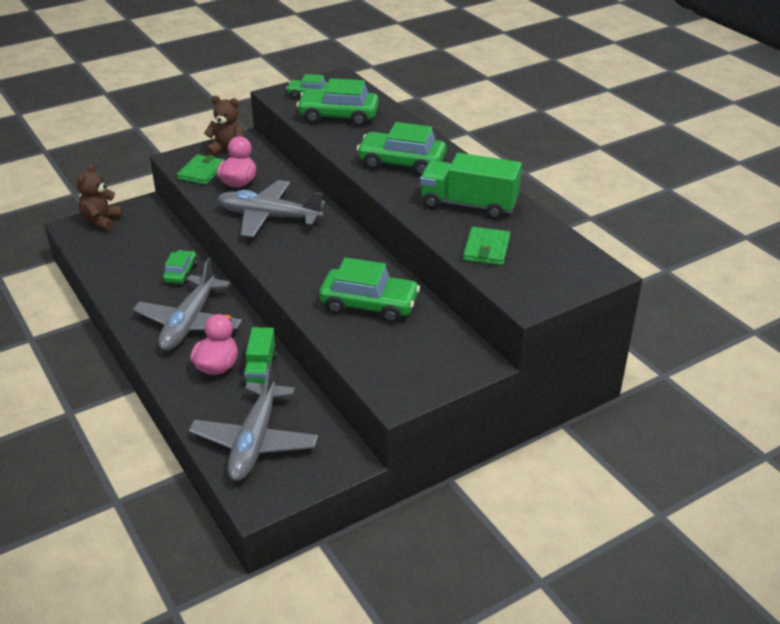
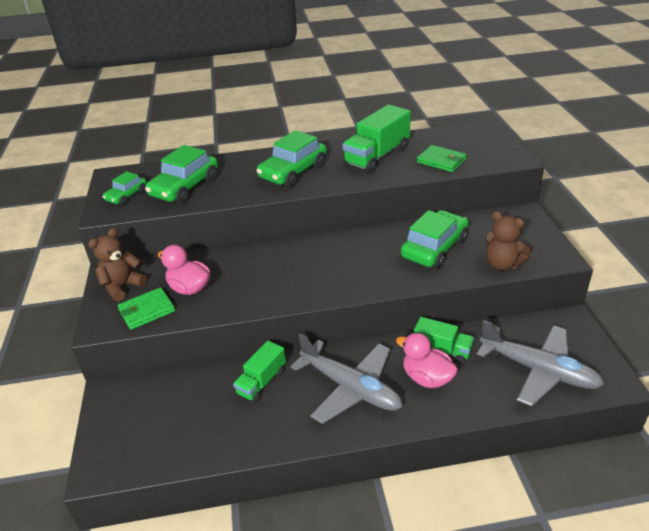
camera: 65 degrees left, 0 degrees up
(101, 221) = (109, 437): brown teddy bear -> brown teddy bear (502, 264)
(181, 273) = (262, 382): green car -> green truck
(202, 172) = (146, 311): green wallet -> green wallet turned 75 degrees counterclockwise
(268, 217) = (267, 279): grey plane -> none

